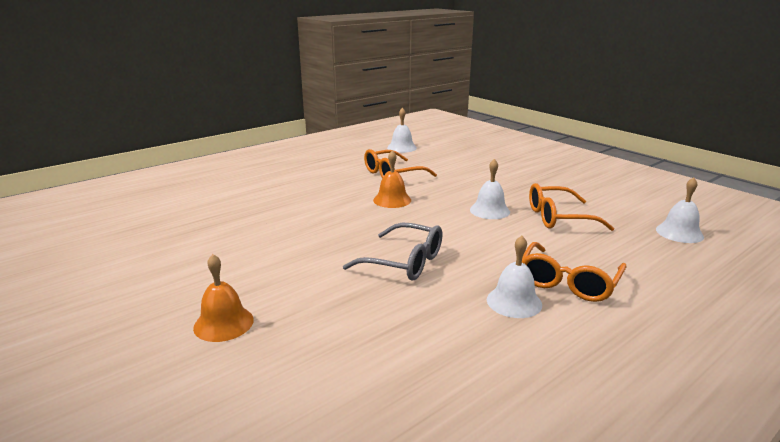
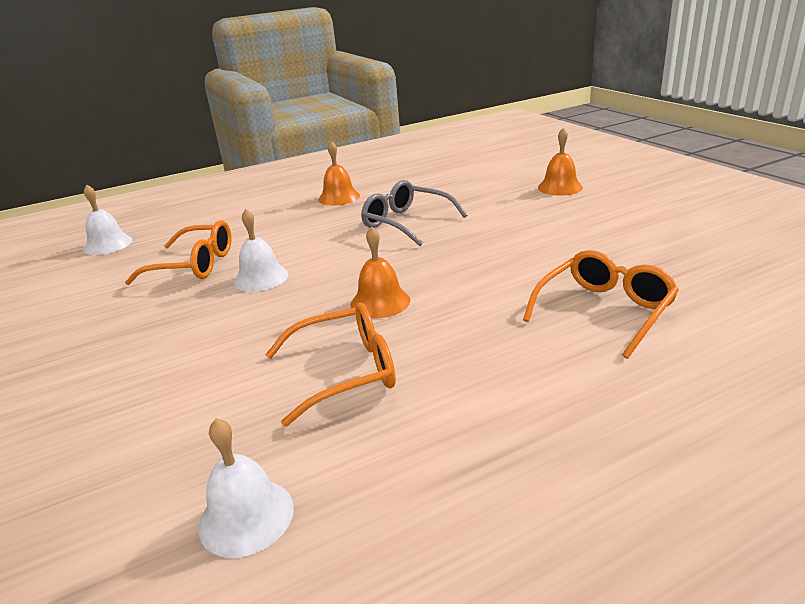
camera: 165 degrees left, 5 degrees up
(514, 302) = (339, 197): white bell -> orange bell
(568, 282) = (282, 208): orange glasses -> orange glasses (604, 311)

